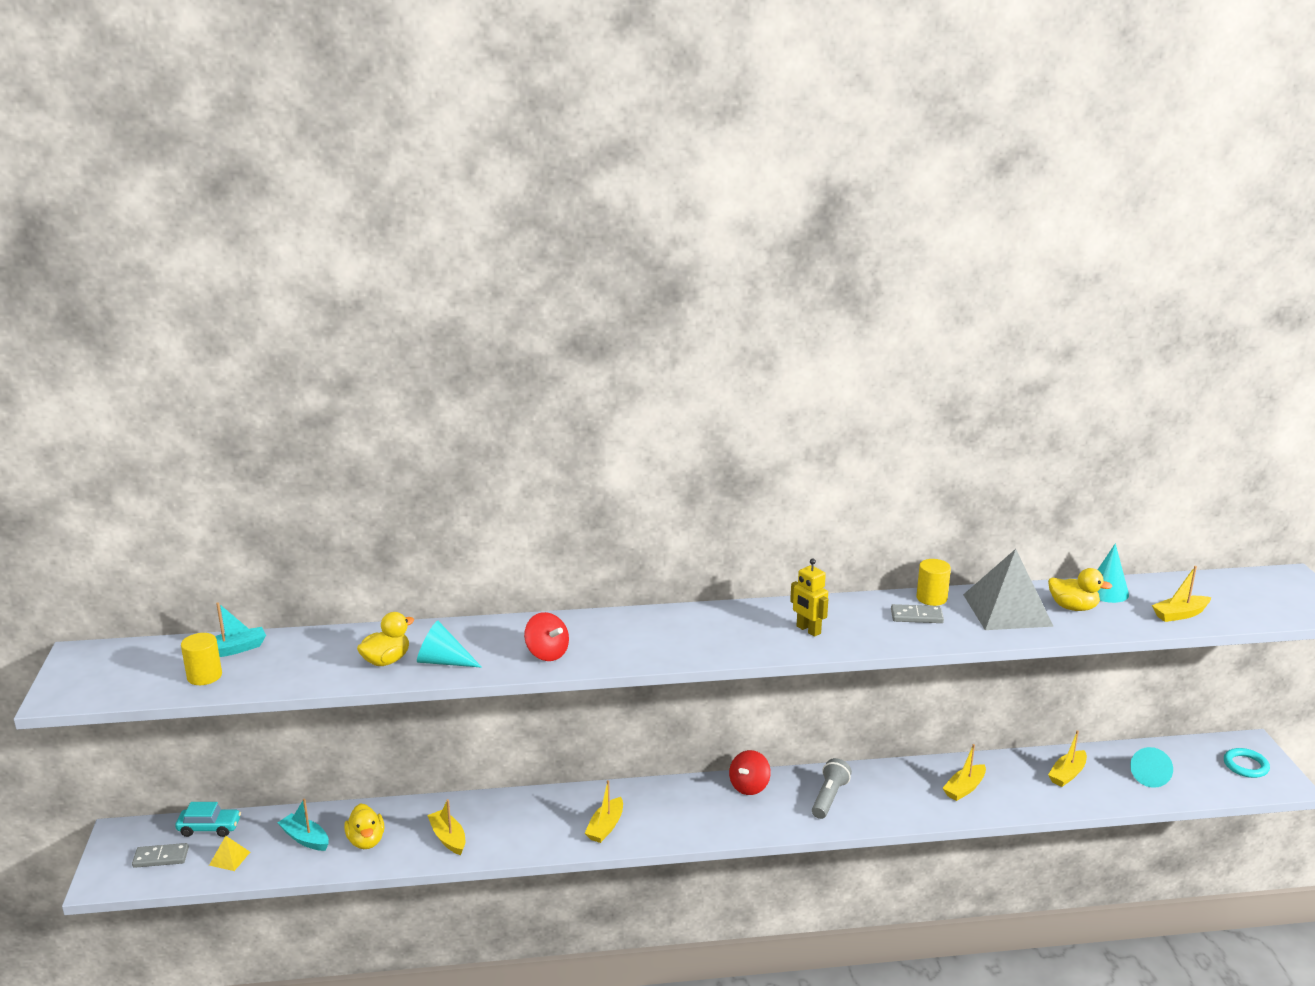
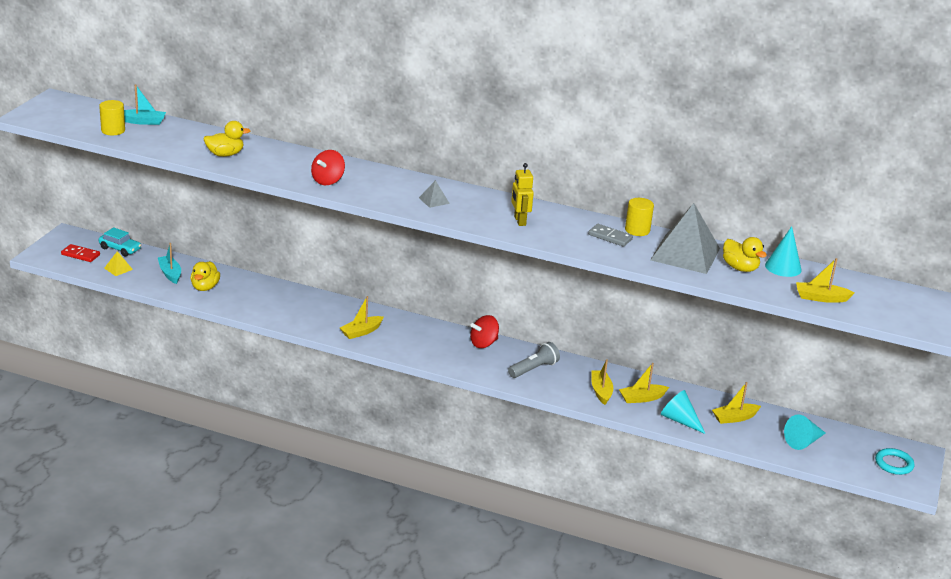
camera: 25 degrees right, 5 degrees up
(161, 857) = (80, 255): grey domino -> red domino
(443, 661) = (258, 165): turquoise cone -> turquoise cone (679, 420)
(448, 838) = (256, 303): yellow boat -> yellow boat (601, 391)
(547, 653) = (328, 181): red spinning top -> red spinning top turned 45 degrees clockwise
(692, 637) = (434, 200): none -> grey pyramid

